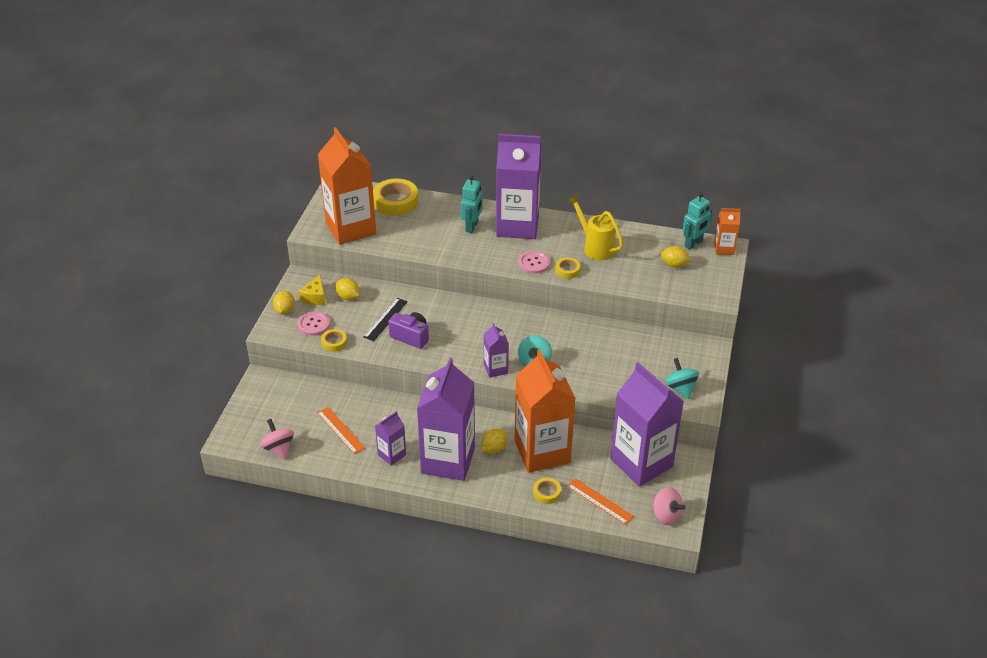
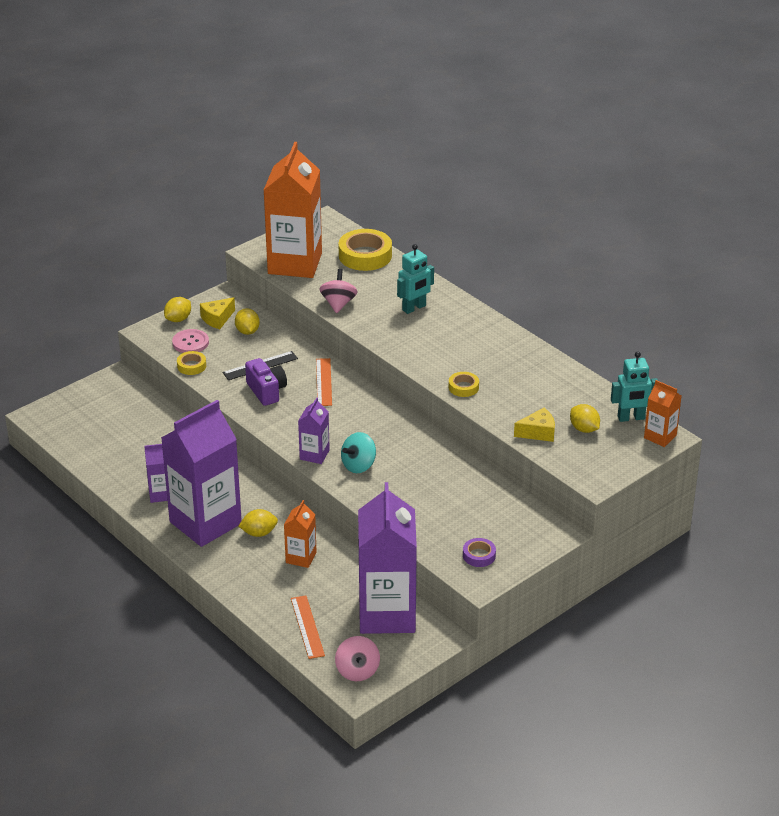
camera: 35 degrees right, 5 degrees down
(279, 449) = (70, 443): pink spinning top -> pink spinning top (338, 304)
(340, 430) = (139, 452): orange ruler -> orange ruler (323, 382)
(517, 226) = (461, 325): purple carton -> none
(534, 263) = (437, 367): pink button -> none
(542, 452) = (301, 557): orange carton -> orange carton, size x0.46
(546, 493) = (265, 595): yellow tape -> none
(595, 247) = (519, 377): yellow watering can -> none
(649, 281) = (538, 432): none -> yellow cheese
(680, 388) = (479, 555): turquoise spinning top -> purple tape

